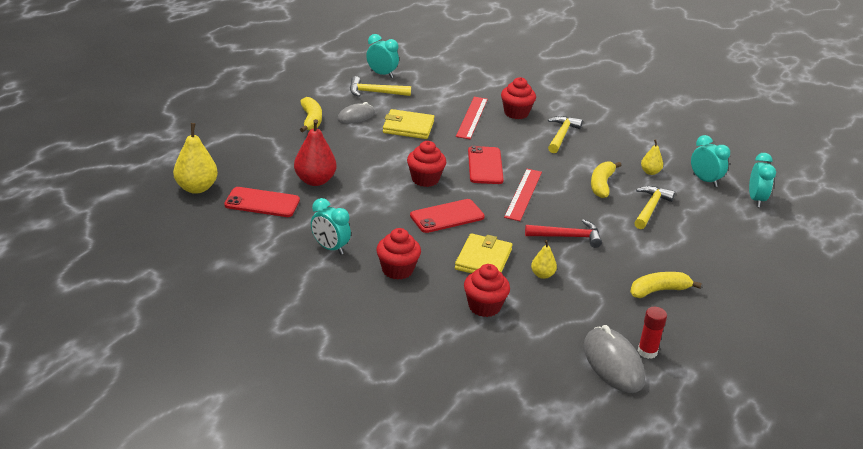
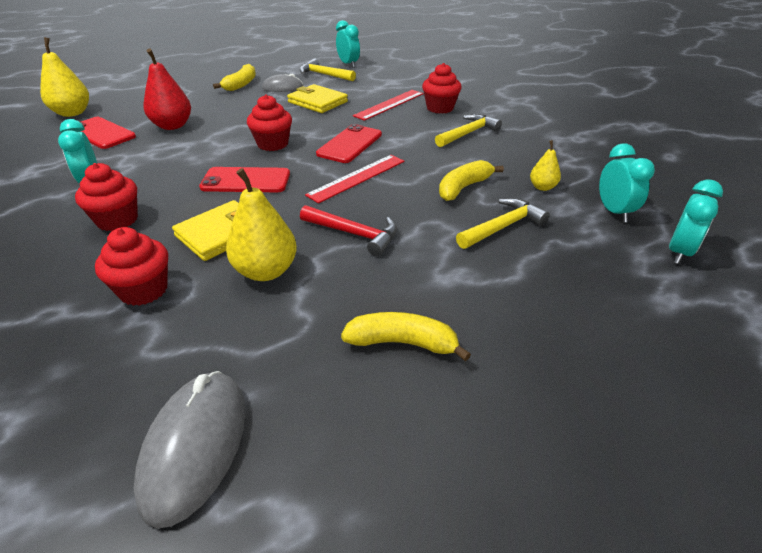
camera: 30 degrees right, 5 degrees up
(542, 275) = (266, 271): yellow pear -> yellow pear, size x1.83
(647, 352) = (273, 446): red glue stick -> none

